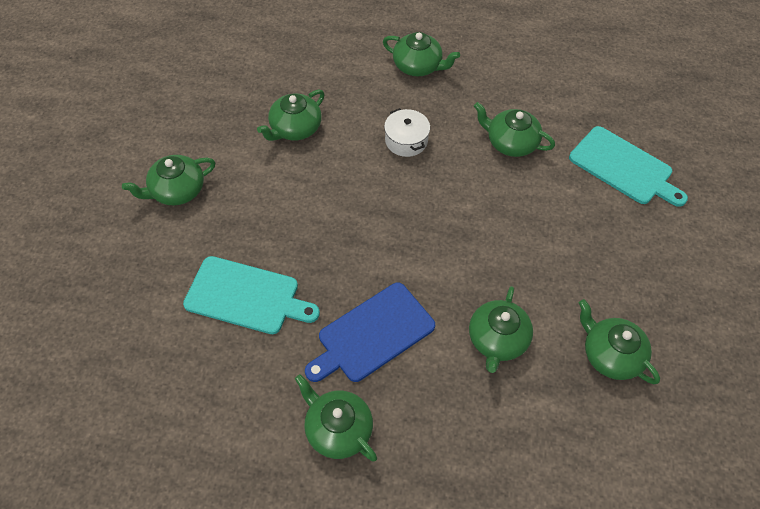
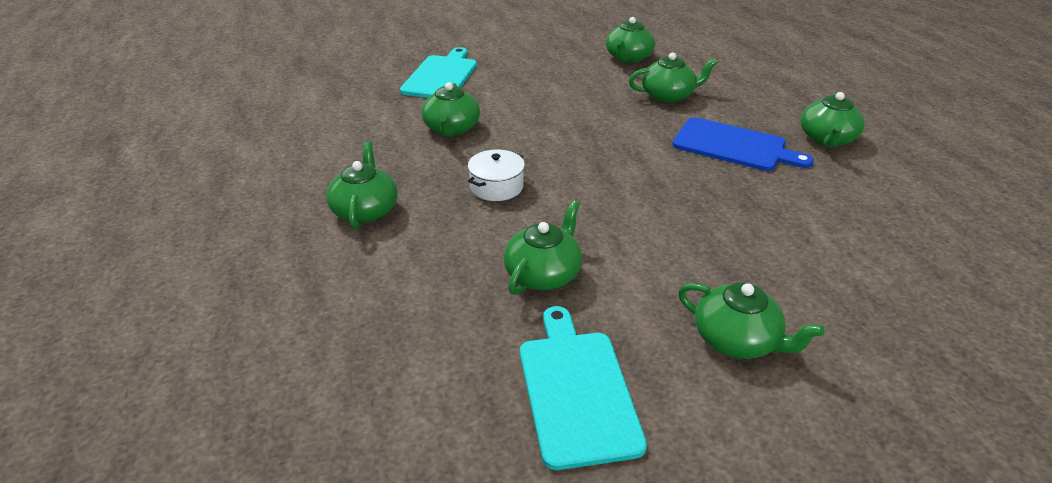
camera: 115 degrees left, 20 degrees down
(246, 296) = (791, 224): turquoise cutting board -> turquoise cutting board (576, 390)
(295, 128) = (543, 274): green teapot -> green teapot turned 75 degrees counterclockwise

